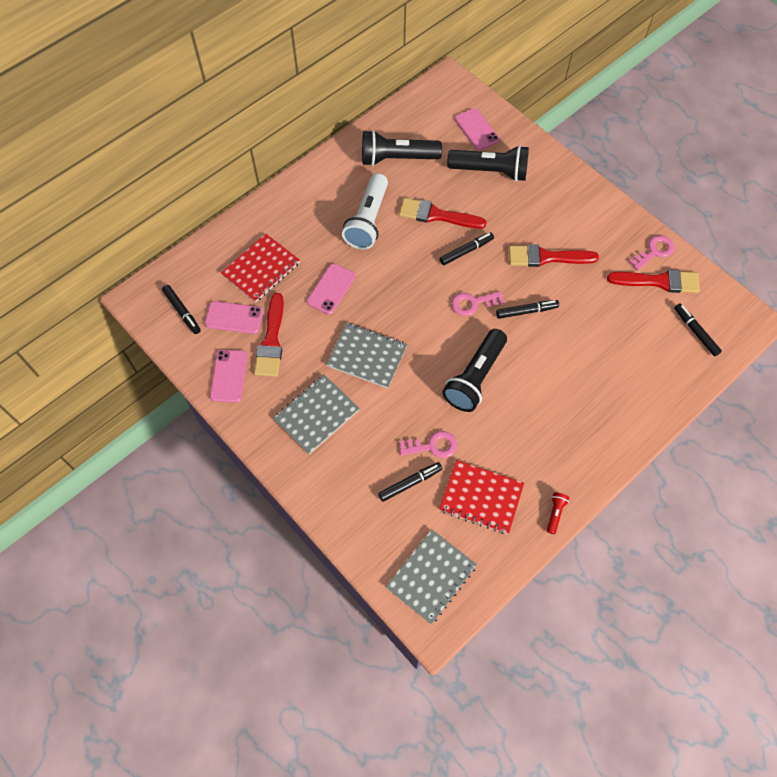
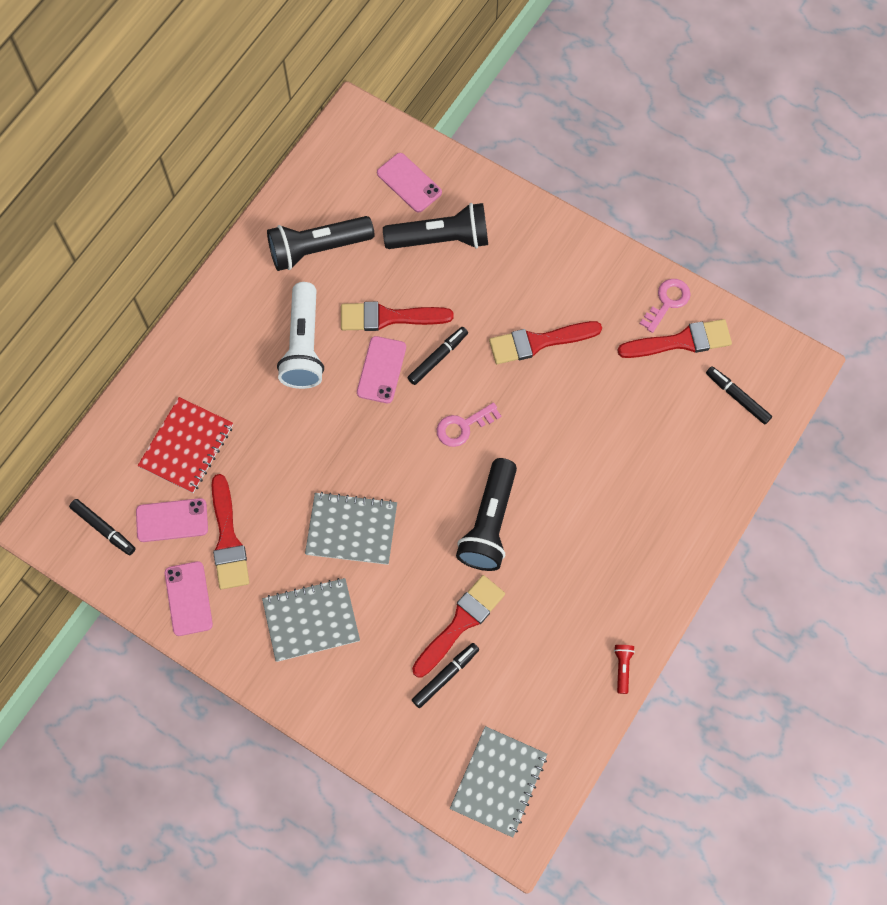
camera: 15 degrees left, 5 degrees up
(317, 415) = (311, 620): grey notebook -> grey notebook turned 45 degrees clockwise
(331, 289) = (283, 451): pink phone -> pink phone (381, 370)
(433, 446) = (460, 623): pink key -> red brush
(481, 497) = (533, 671): red notebook -> none
(526, 311) = (531, 421): black marker -> none

